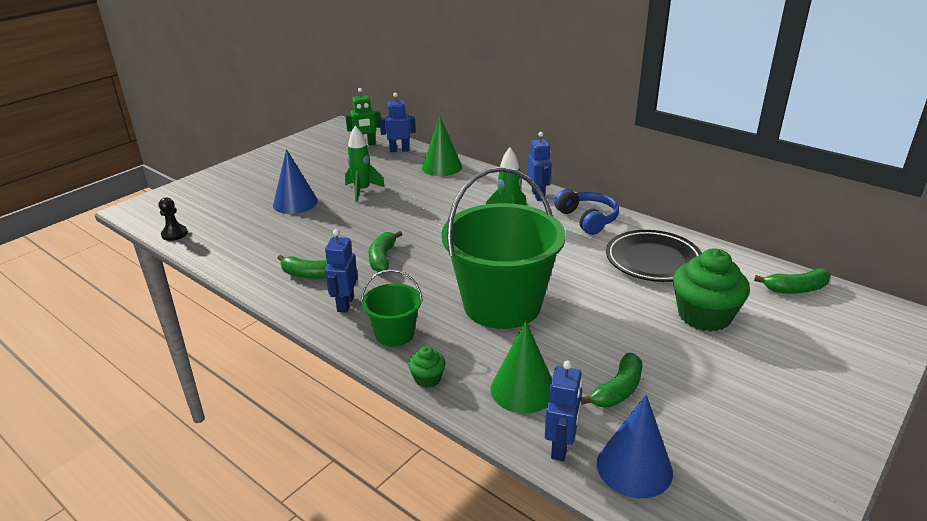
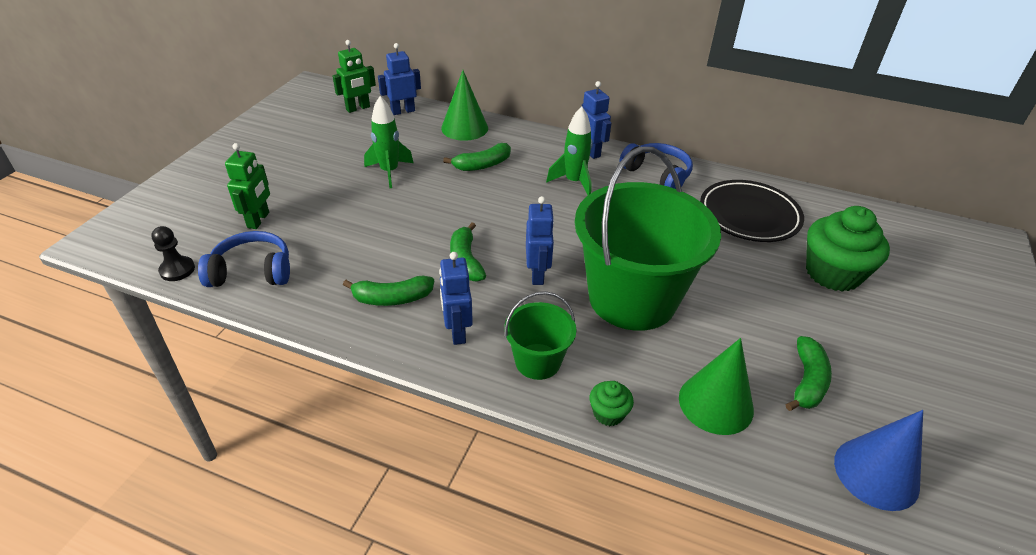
camera: 20 degrees left, 10 degrees up
(223, 242) = (252, 271): none -> blue headphones
(247, 210) = (259, 220): none -> green robot
(295, 203) = (315, 200): blue cone -> none
(561, 447) = (794, 467): blue robot -> blue robot (537, 274)
(796, 289) = (893, 226): green banana -> green banana (482, 165)

